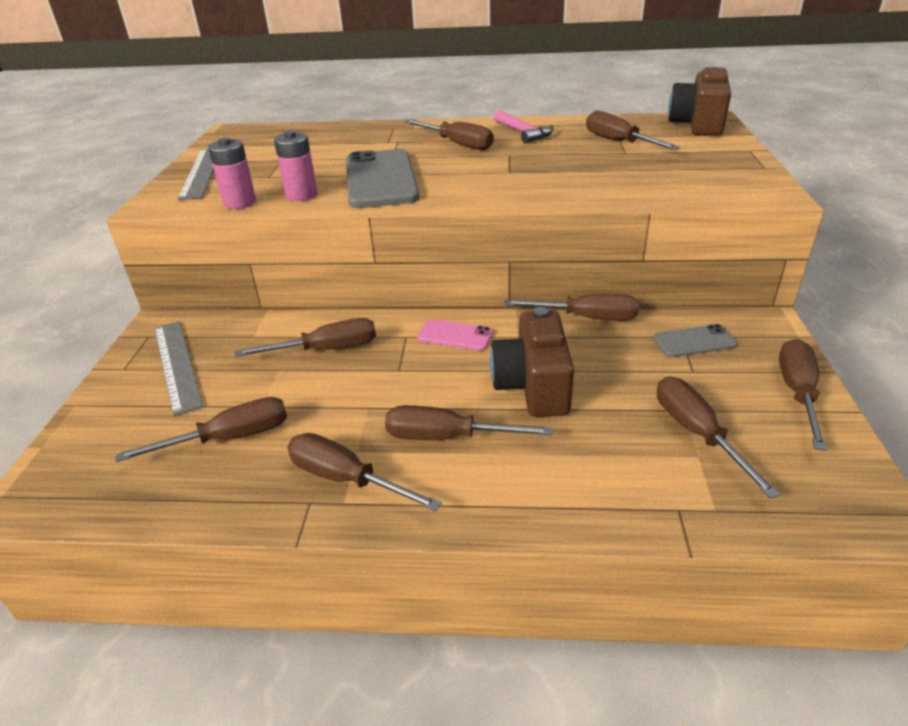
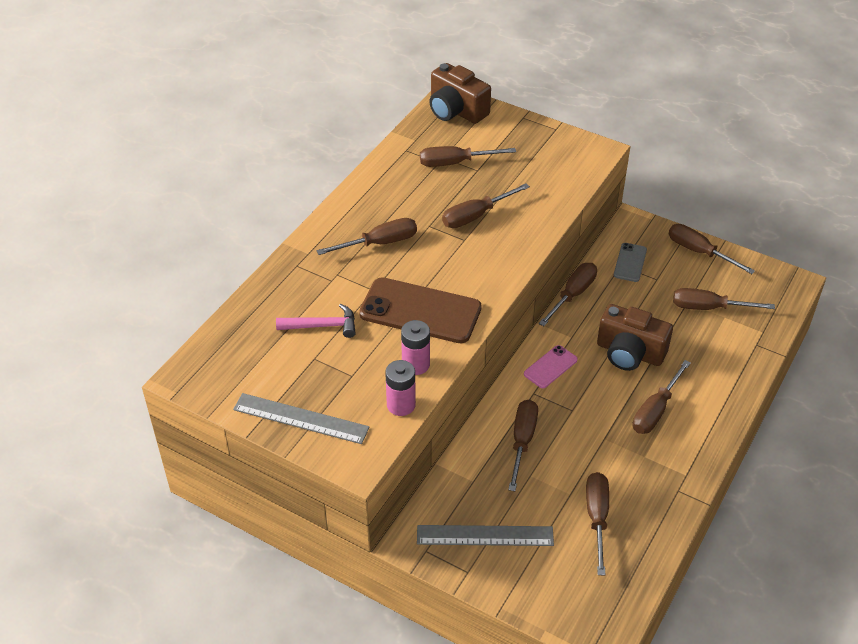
camera: 65 degrees left, 10 degrees up
(346, 479) = (667, 468): brown screwdriver -> brown screwdriver (475, 216)
(381, 179) = (420, 311): grey phone -> brown phone
(523, 132) = (387, 198): pink hammer -> pink hammer (322, 326)

